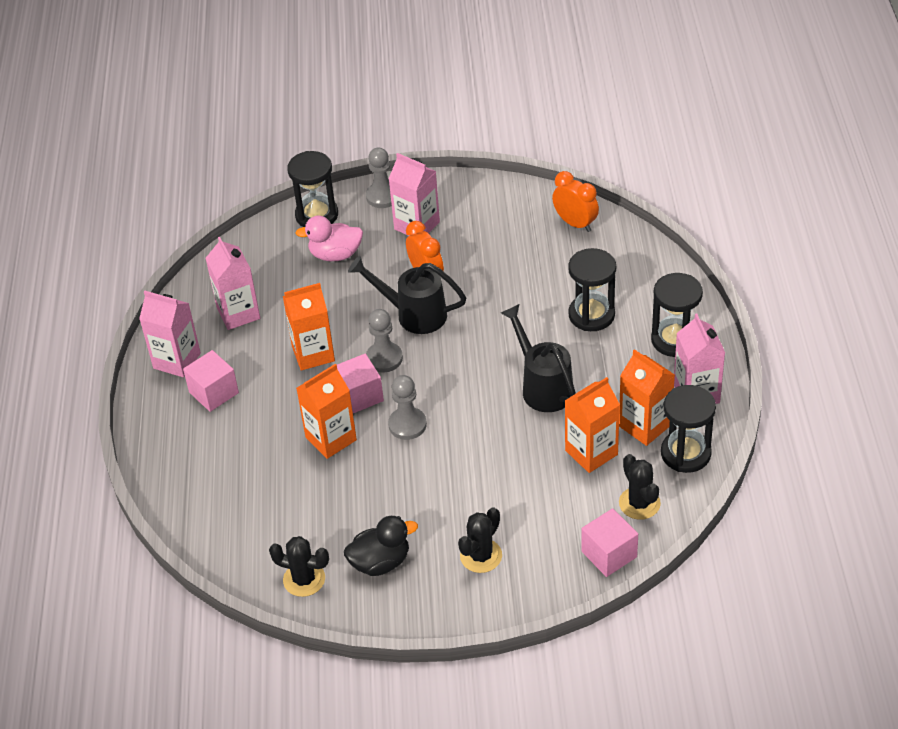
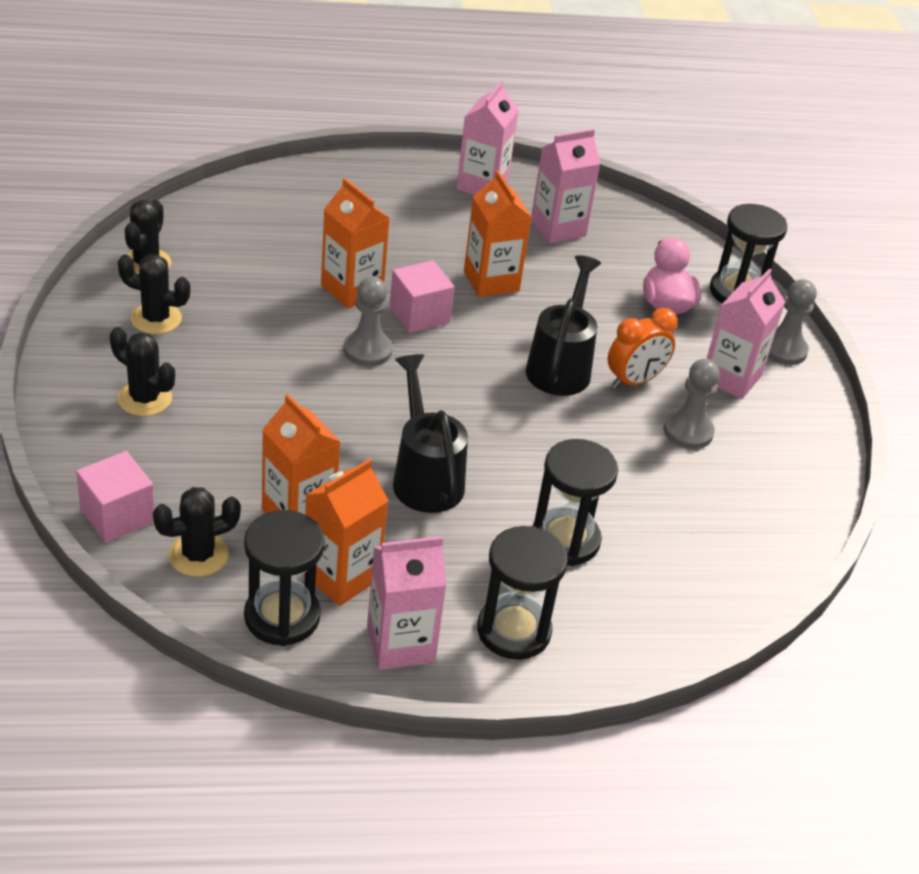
camera: 80 degrees right, 5 degrees down
(214, 392) = (432, 209): pink cube -> none
(380, 562) = (156, 319): black duck -> black cactus
(384, 358) = (481, 337): grey pawn -> grey pawn (688, 431)
(543, 386) = (425, 477): black watering can -> black watering can turned 75 degrees counterclockwise
(575, 223) = (760, 540): orange clock -> none

